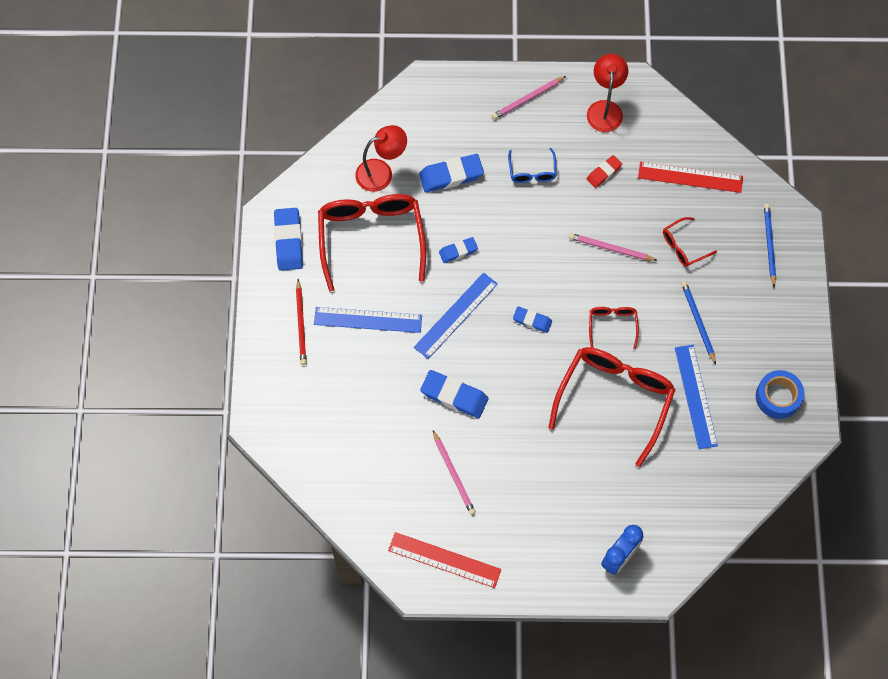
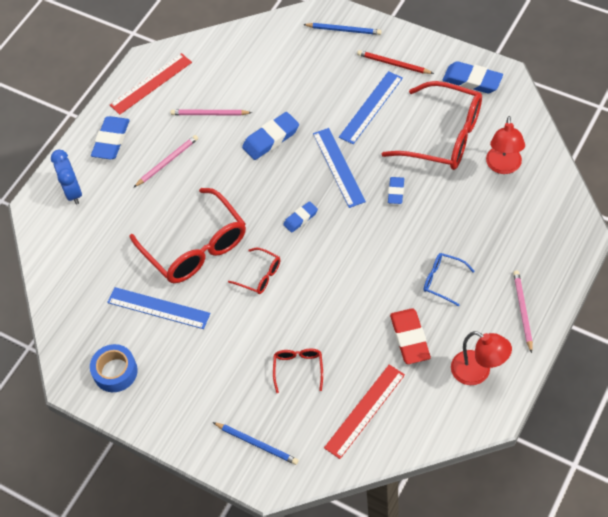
camera: 125 degrees right, 10 degrees down
(451, 175) = (472, 216): blue eraser -> blue eraser (111, 140)
(604, 173) = (410, 338): red eraser -> red eraser, size x1.69
(610, 248) = (331, 308): pink pencil -> pink pencil (167, 162)
(698, 322) = (221, 343): blue pencil -> blue pencil (344, 30)

